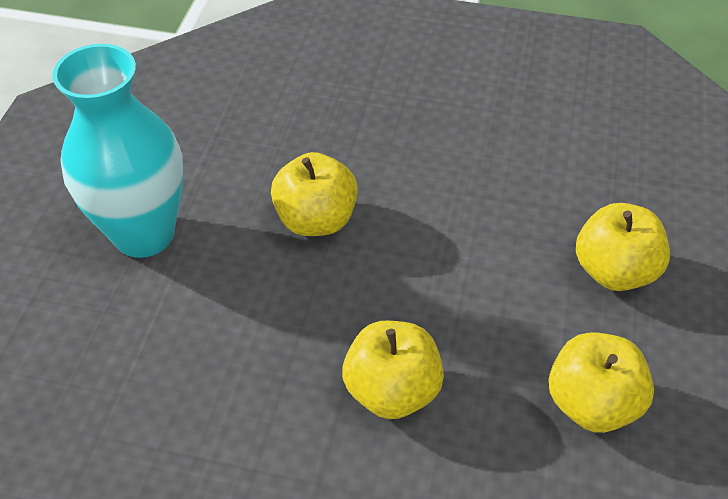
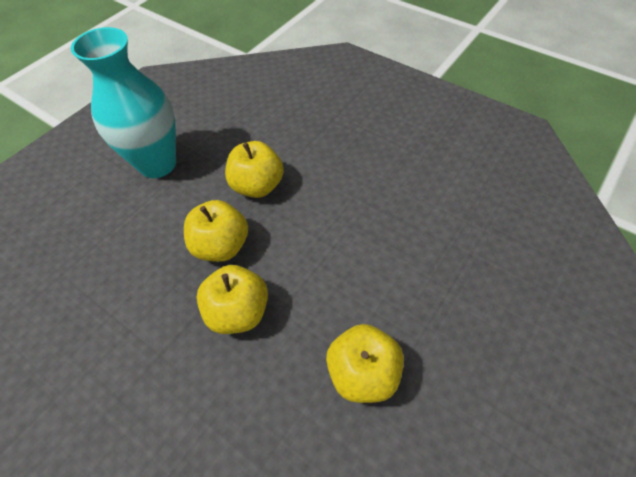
camera: 25 degrees right, 5 degrees up
(614, 271) = (431, 284): yellow apple -> yellow apple (221, 246)

